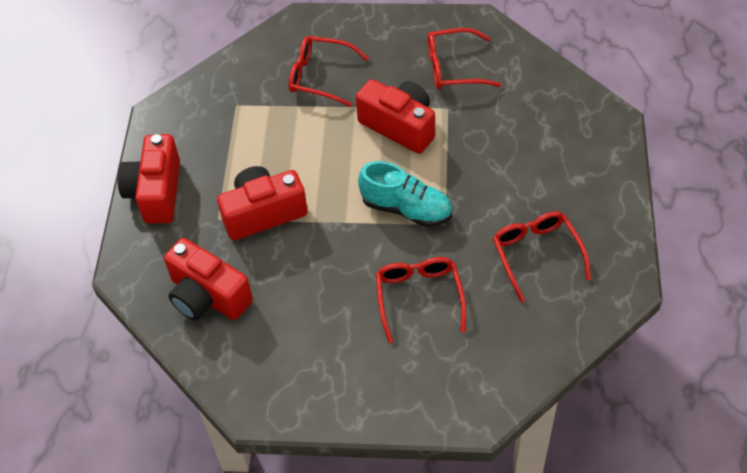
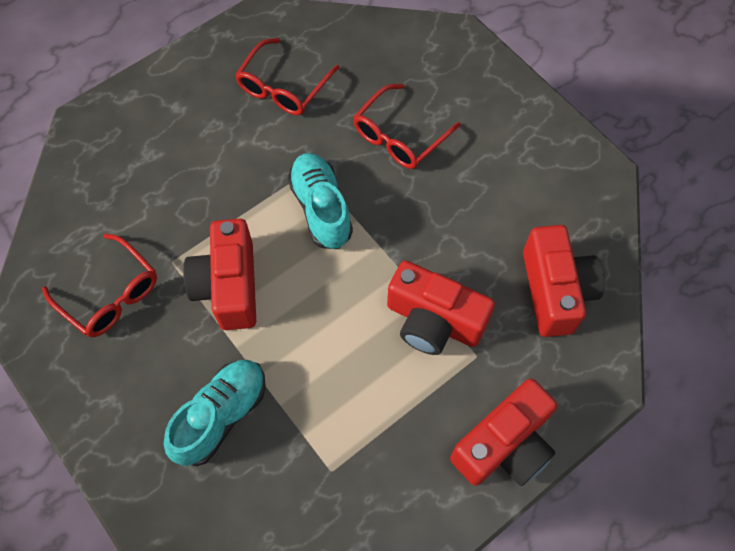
camera: 135 degrees left, 10 degrees up
(321, 76) = (221, 416): red glasses -> turquoise shoe

